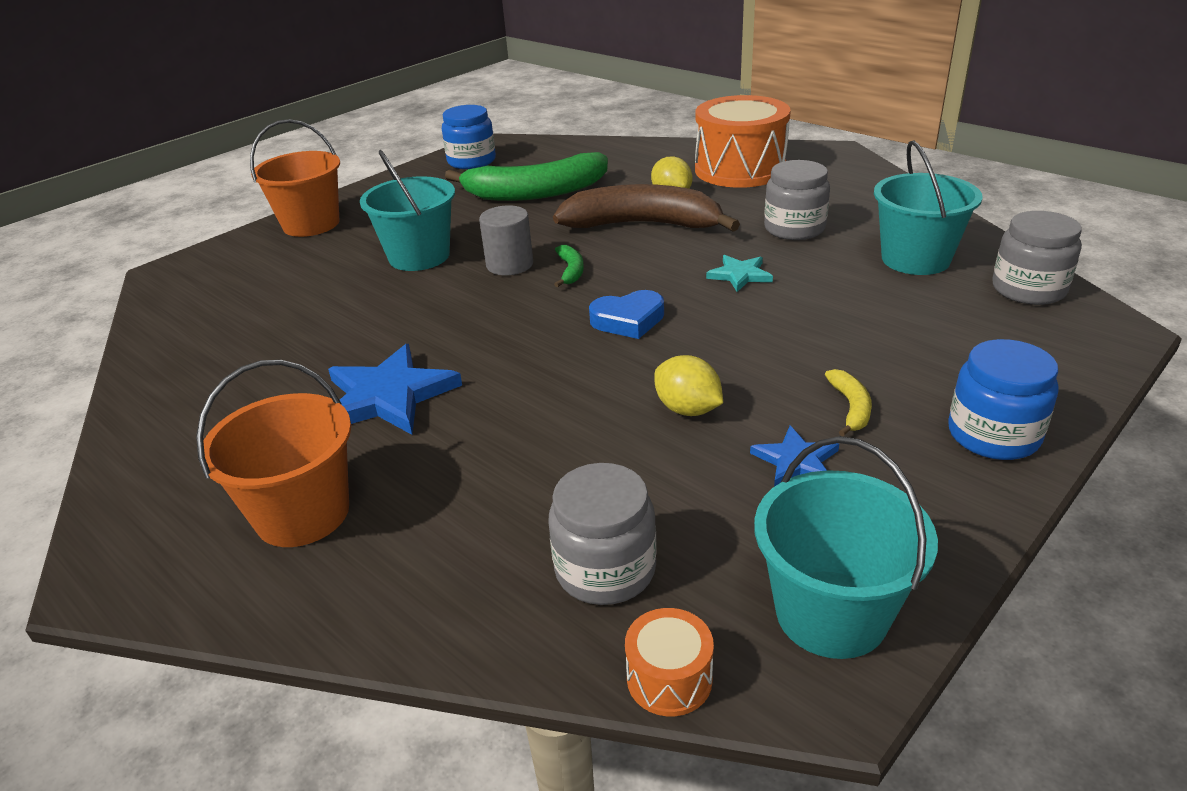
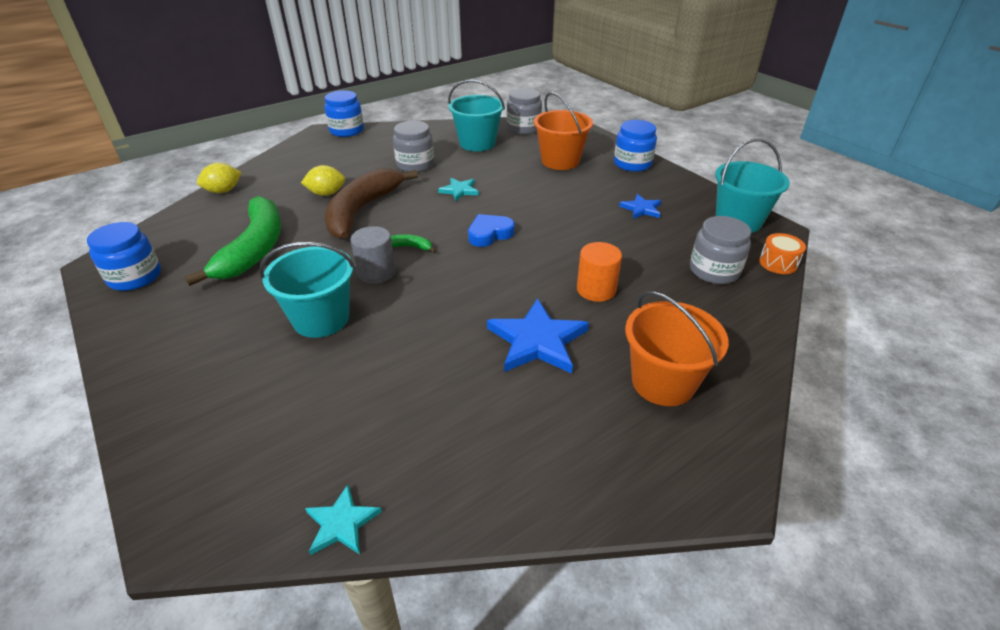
camera: 80 degrees left, 5 degrees up
(150, 332) = (341, 523): none -> turquoise star
(311, 224) = (170, 395): orange bucket -> orange bucket (560, 161)
(511, 432) = (596, 289): none -> orange cylinder
(628, 320) = (489, 234): blue heart -> blue heart turned 120 degrees counterclockwise
(687, 409) = (591, 229): yellow lemon -> yellow lemon (223, 191)
(740, 169) = (312, 164): orange drum -> none
(851, 408) = (604, 188): yellow banana -> none
(856, 163) = (346, 130): none -> blue jar

